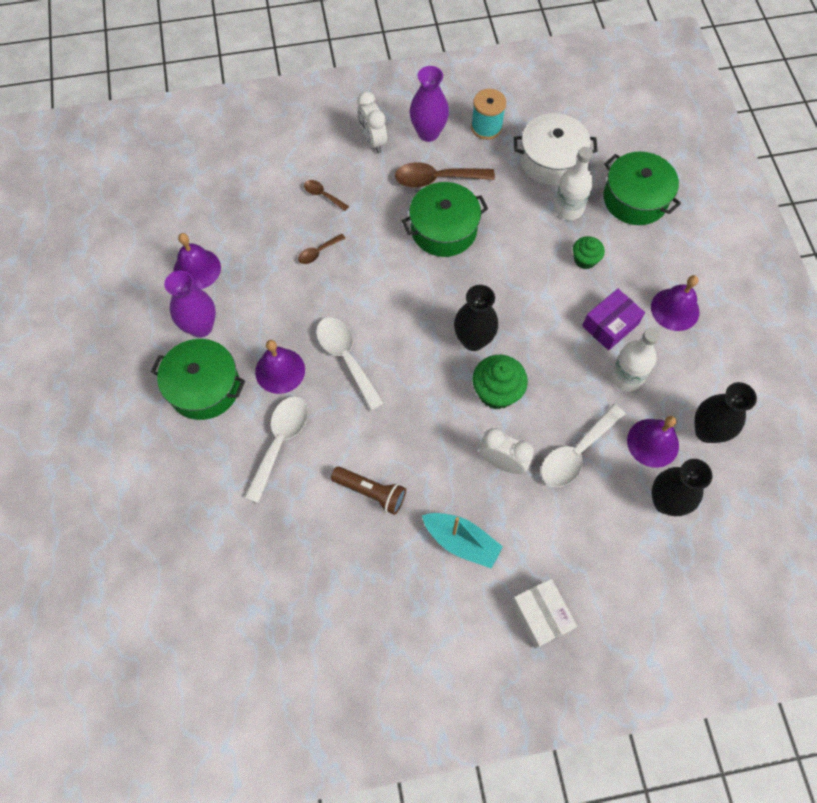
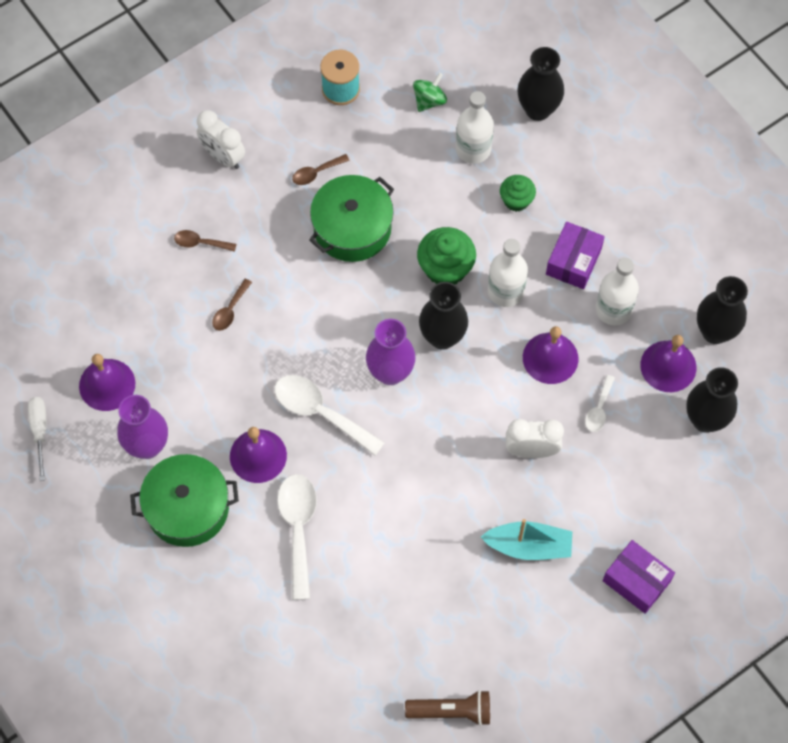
camera: 25 degrees left, 0 degrees up
(129, 282) = (39, 431): none -> white screwdriver
(371, 492) = (416, 538): brown flashlight -> brown flashlight (451, 711)
(428, 133) = (280, 122): purple vase -> purple vase (390, 372)
(437, 179) = (316, 172): brown spoon -> brown spoon, size x0.52
(496, 392) = (492, 381): green cupcake -> green cupcake (445, 268)
(541, 615) = (636, 581): white box -> purple box
(542, 326) = (505, 291): none -> white bottle
(551, 160) = (429, 100): white pot -> green spinning top
(576, 453) = (599, 409): white spoon -> white spoon, size x0.52
(635, 199) = (538, 109): green pot -> black vase
(675, 309) = (631, 216): purple bell -> purple bell (550, 358)

